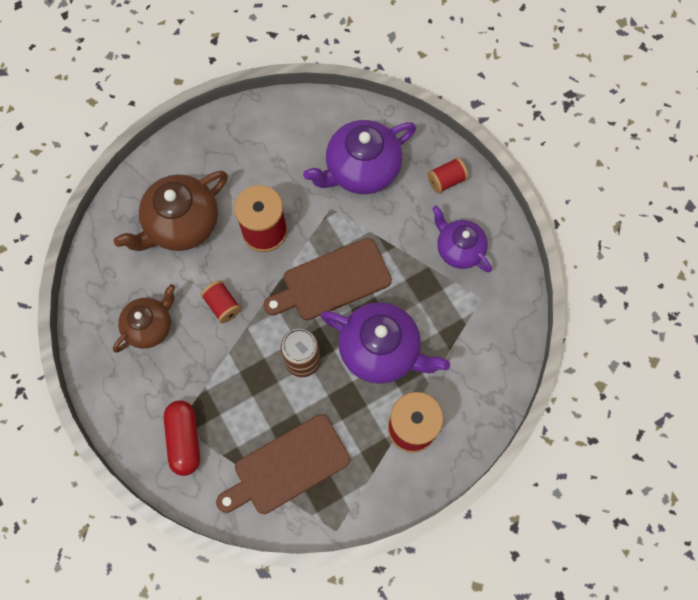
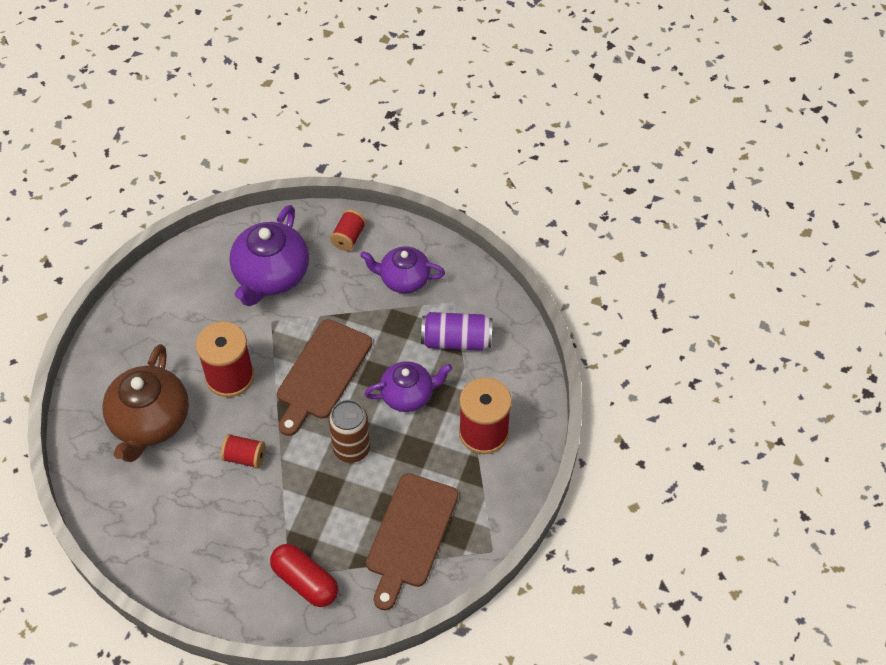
camera: 40 degrees left, 15 degrees down
(150, 326) = (194, 519): brown teapot -> none
(381, 350) = (408, 395): purple teapot -> purple teapot, size x0.64
(456, 333) = (456, 340): none -> purple can

